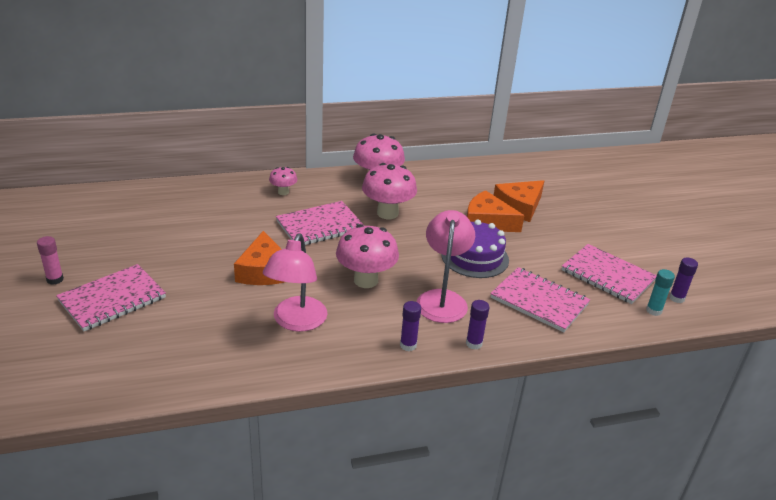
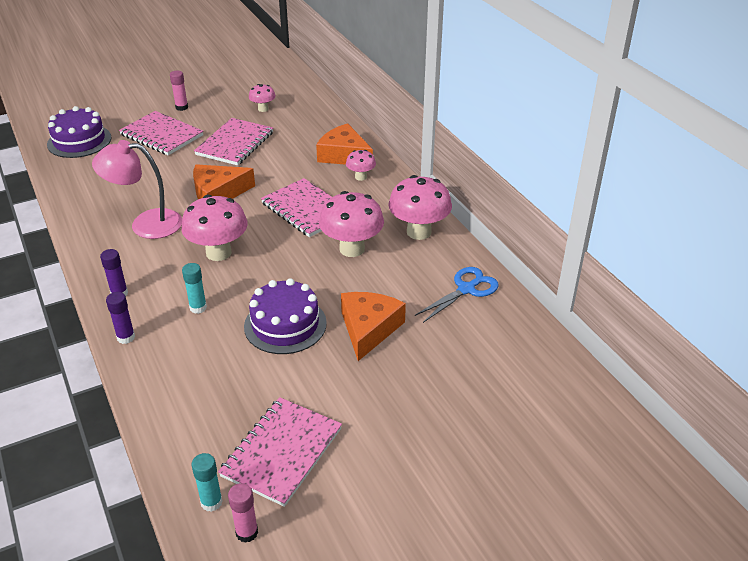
camera: 80 degrees right, 5 degrees up
(70, 369) = (79, 141): none -> purple cake
(111, 225) = (263, 109): none -> pink mushroom
(442, 299) = (198, 307): pink lamp -> turquoise glue stick
(453, 177) = (466, 289): none -> blue scissors
(519, 207) = (421, 356): orange cheese -> orange cheese (343, 155)
(539, 301) = (210, 385): pink notebook -> pink notebook (235, 144)
(676, 298) = (247, 532): purple glue stick -> pink glue stick

